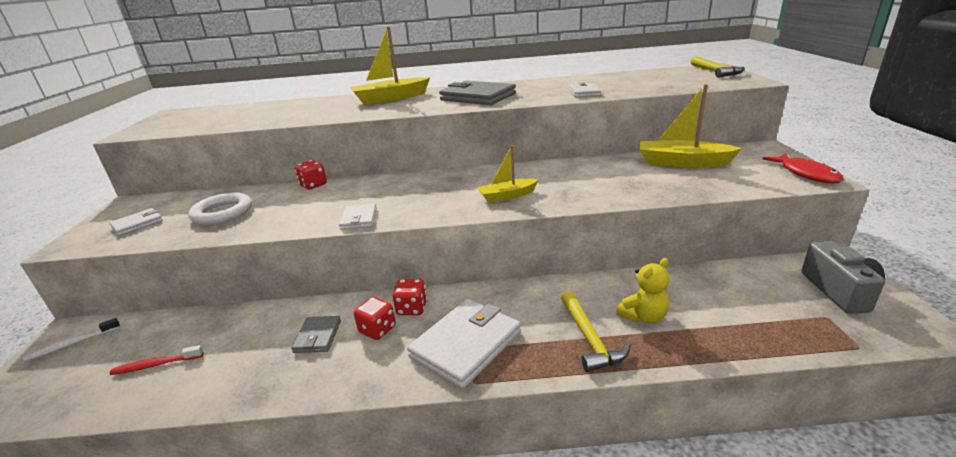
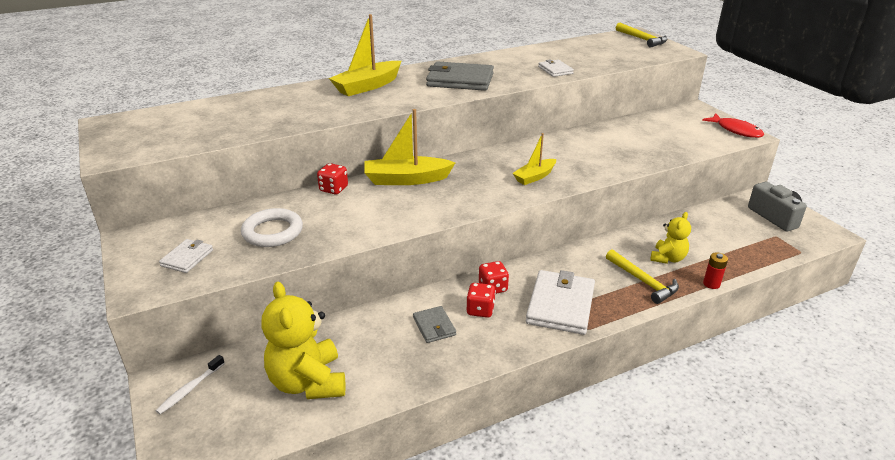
camera: 25 degrees left, 5 degrees up
(156, 365) = (308, 382): red toothbrush -> yellow teddy bear
(359, 219) = (425, 217): white wallet -> none
(682, 163) = (646, 128): yellow boat -> yellow boat (406, 179)
(683, 363) = (711, 284): none -> red battery

